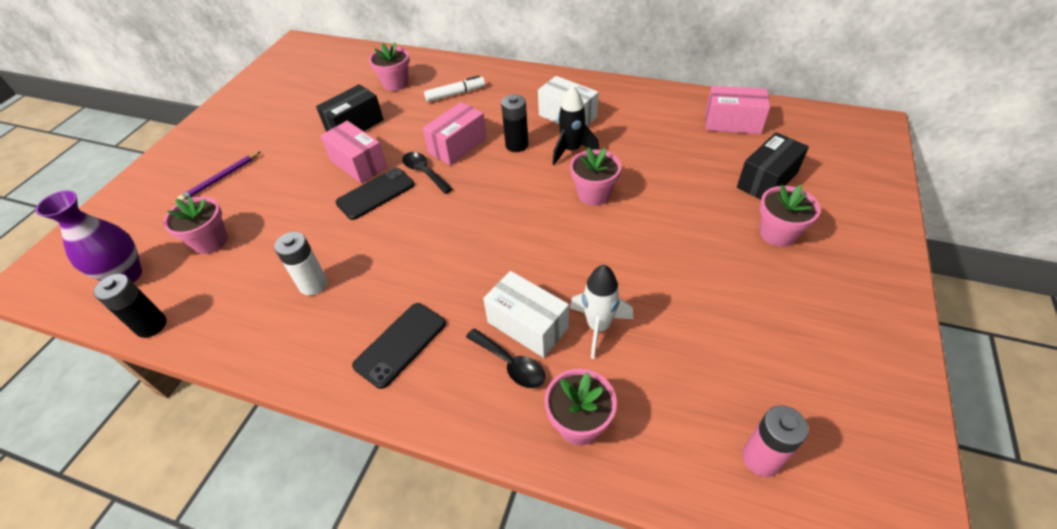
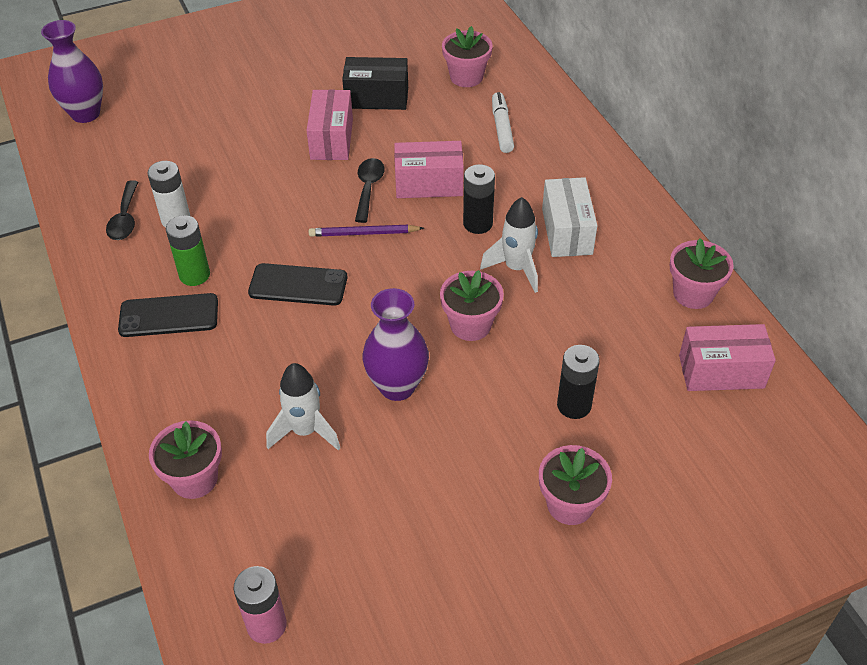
camera: 45 degrees right, 0 degrees up
(151, 325) = (58, 166): black battery -> black battery (574, 405)
(210, 241) = (159, 127): pink flower pot -> pink flower pot (693, 294)
(221, 178) = (225, 75): purple pencil -> purple pencil (364, 233)
(375, 194) = (308, 178): black phone -> black phone (298, 285)
(381, 305) = (194, 275): none -> green battery
(455, 94) = (502, 128): white marker -> white marker turned 120 degrees counterclockwise
(511, 364) = (212, 397): black spoon -> black spoon (125, 219)
(527, 325) = (262, 382): white box -> none
(571, 150) = (516, 268): black rocket -> white rocket
(607, 256) = (397, 386): none -> purple vase
(732, 123) = (721, 371): pink box -> pink box turned 60 degrees counterclockwise
(767, 180) = (650, 453): black box -> none

